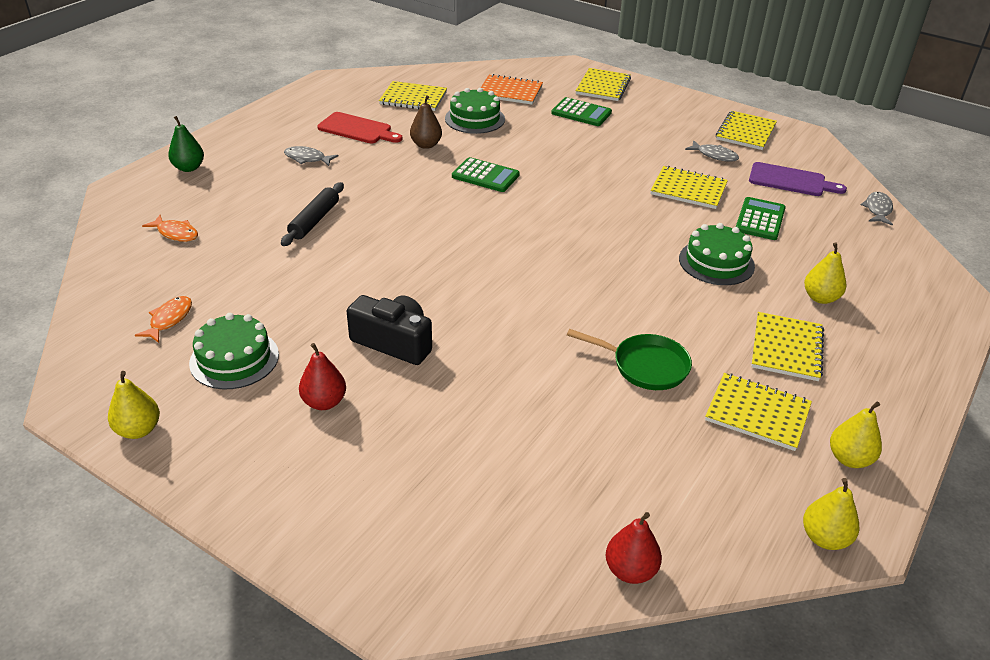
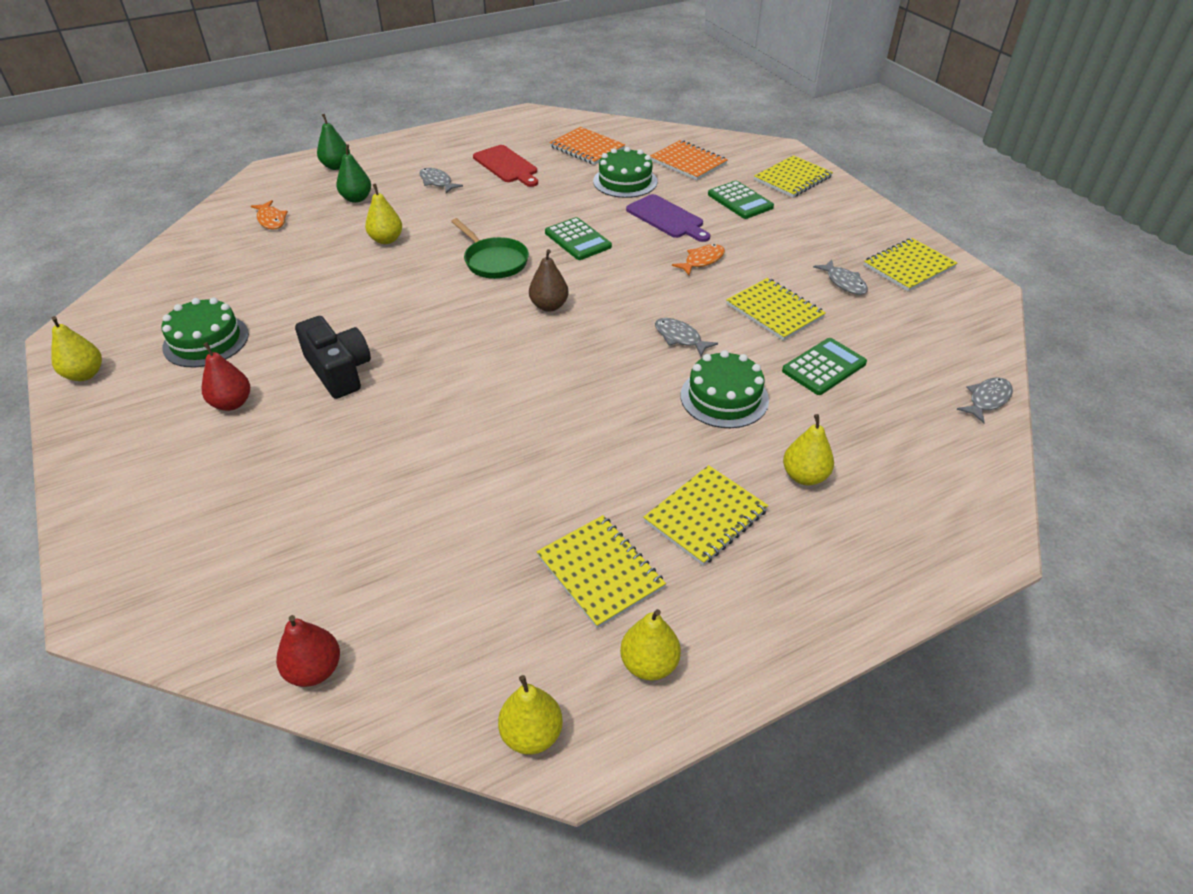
camera: 30 degrees right, 5 degrees up
(169, 319) = (194, 291): orange fish -> orange fish (702, 261)
(243, 192) = (356, 199): none -> green pear
(314, 220) = (386, 240): black rolling pin -> yellow pear
(413, 98) = (587, 148): yellow notebook -> orange notebook
(426, 145) = (553, 195): brown pear -> brown pear (549, 306)
(642, 229) = (680, 338): none -> grey fish
(645, 366) = (536, 478): green pan -> green pan (494, 261)
(791, 180) = (908, 335): purple cutting board -> purple cutting board (667, 218)

